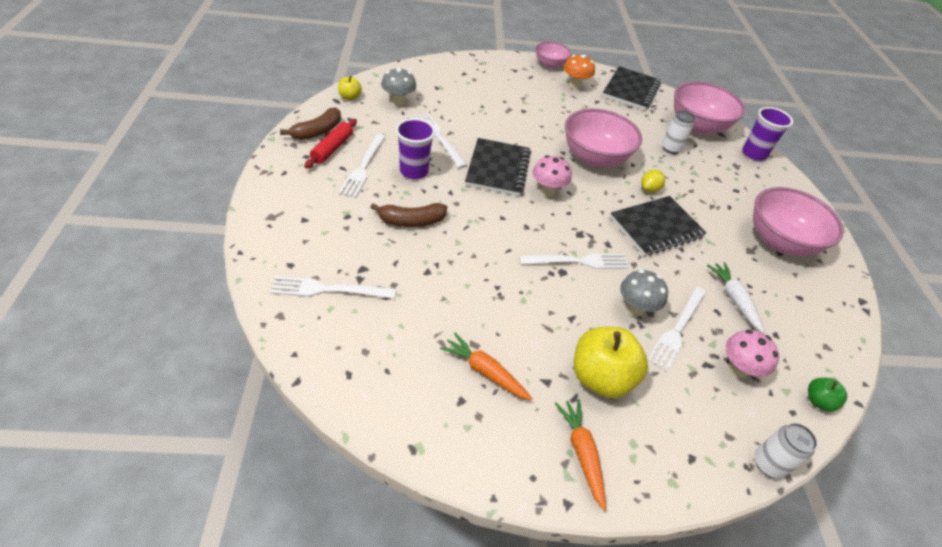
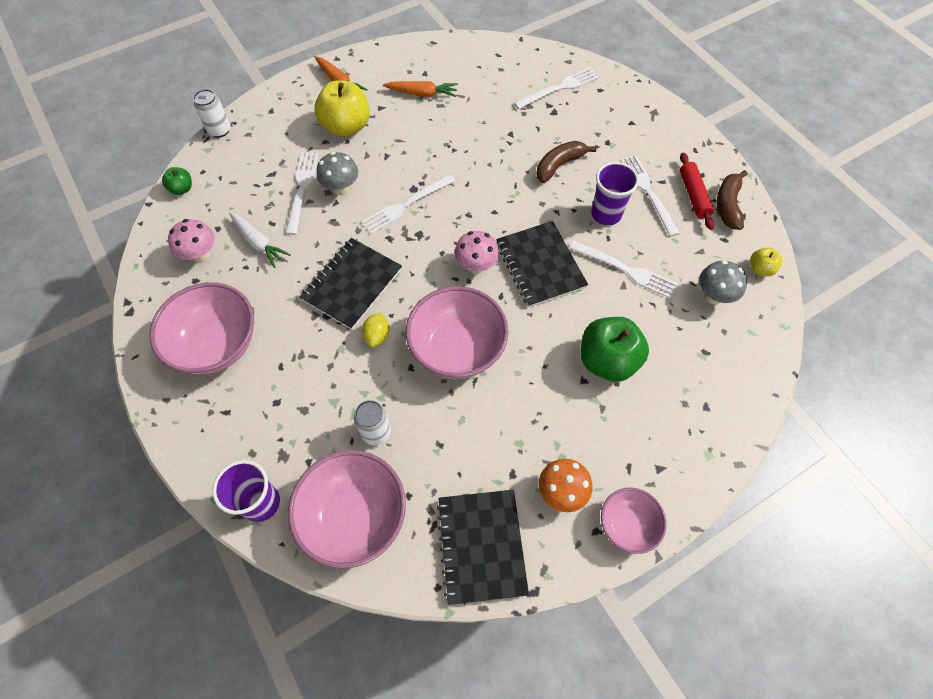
camera: 155 degrees right, 15 degrees up
(500, 110) = (607, 361): none -> green apple
(738, 369) = (247, 182): pink mushroom -> pink mushroom (201, 255)

